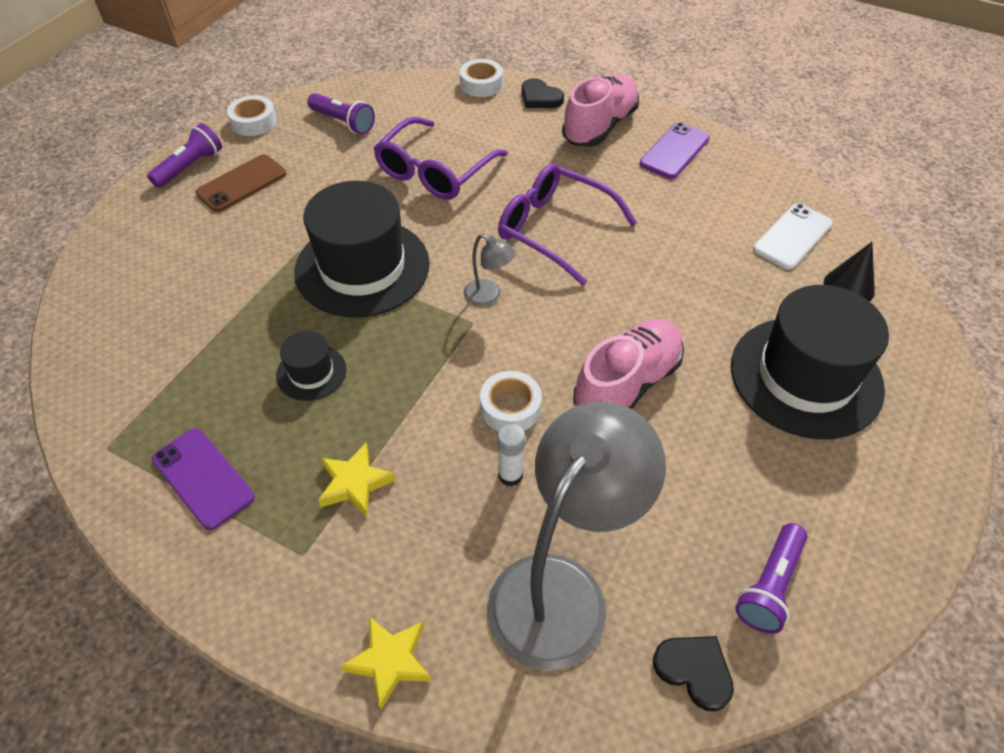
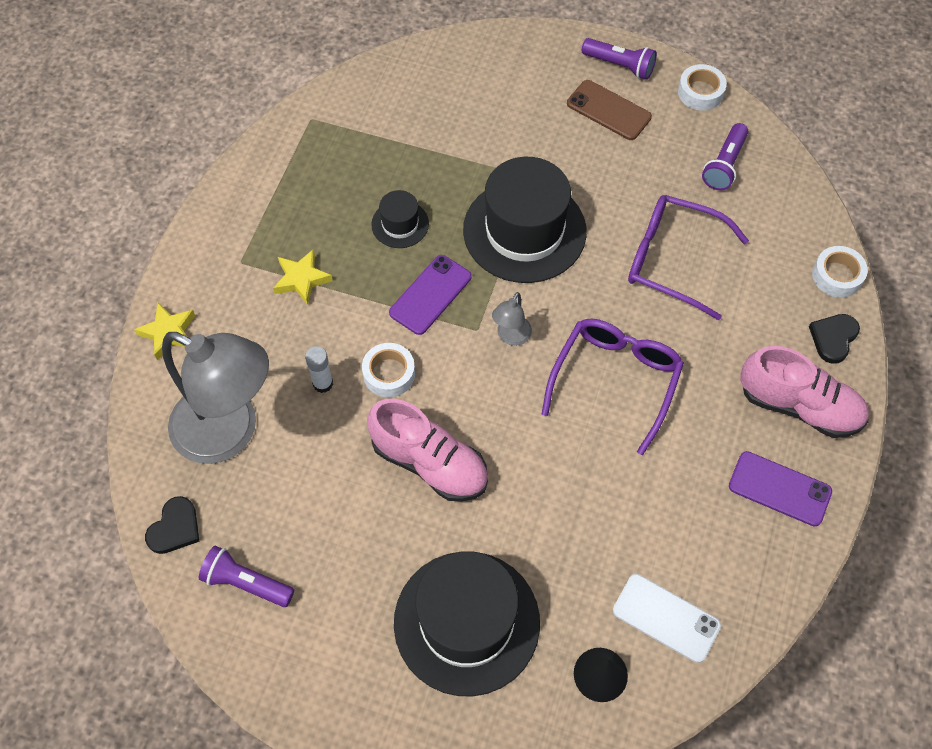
camera: 80 degrees right, 10 degrees up
(203, 478) = (294, 184): purple phone -> purple phone (430, 295)

